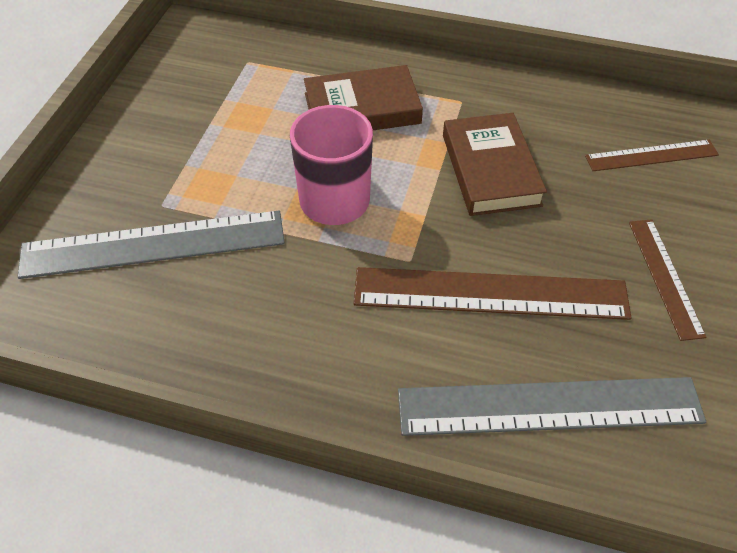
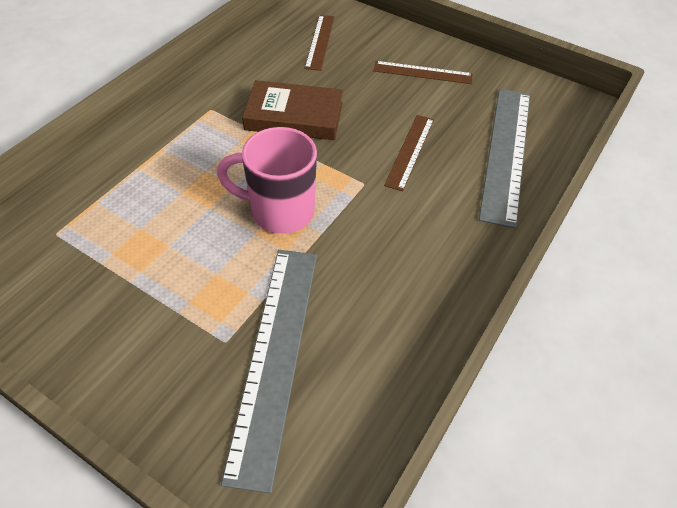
camera: 75 degrees left, 0 degrees up
(362, 108) = (181, 168): brown book -> none
(490, 293) = (410, 151): brown ruler -> brown ruler, size x0.56

